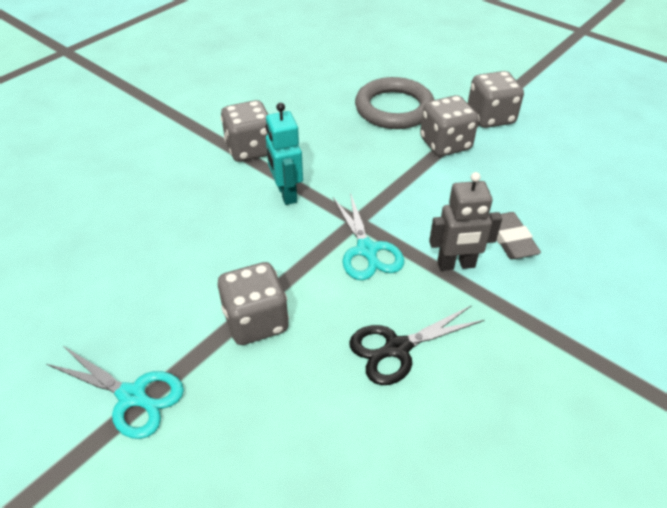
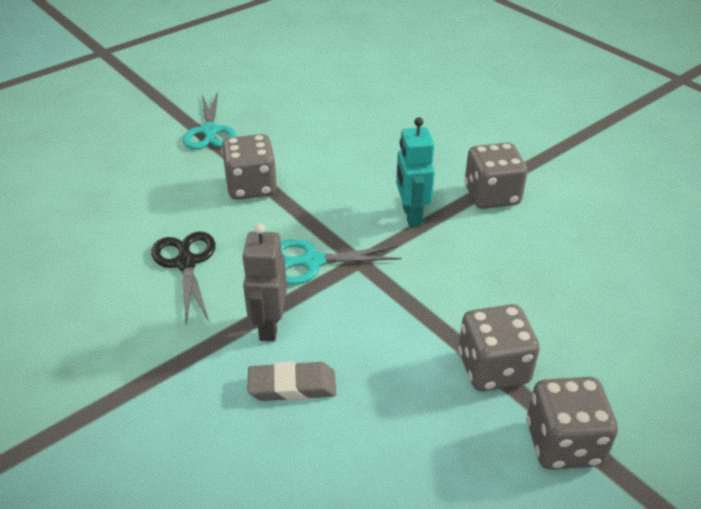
camera: 100 degrees right, 5 degrees down
(132, 397) = (210, 131): turquoise scissors -> turquoise scissors turned 45 degrees counterclockwise
(286, 194) = (411, 215): turquoise robot -> turquoise robot turned 90 degrees counterclockwise
(394, 108) = (582, 330): grey ring -> none

